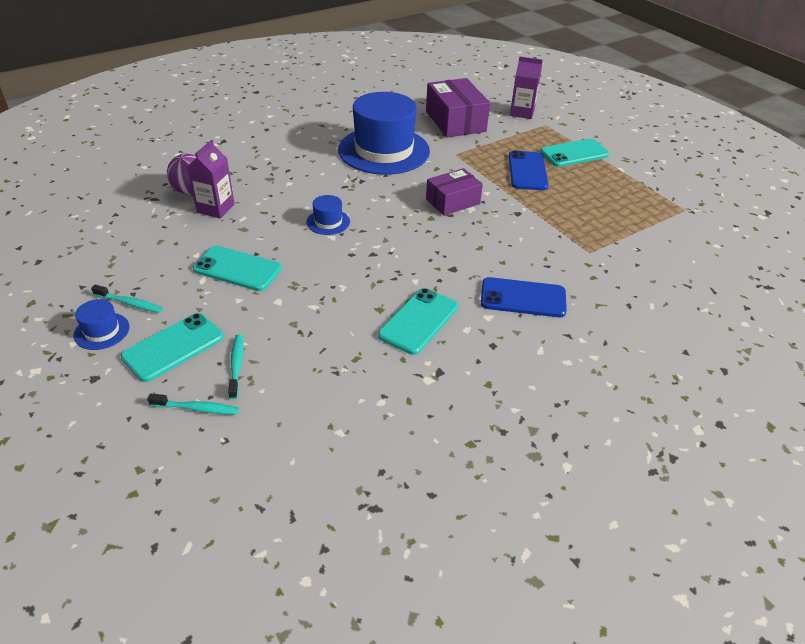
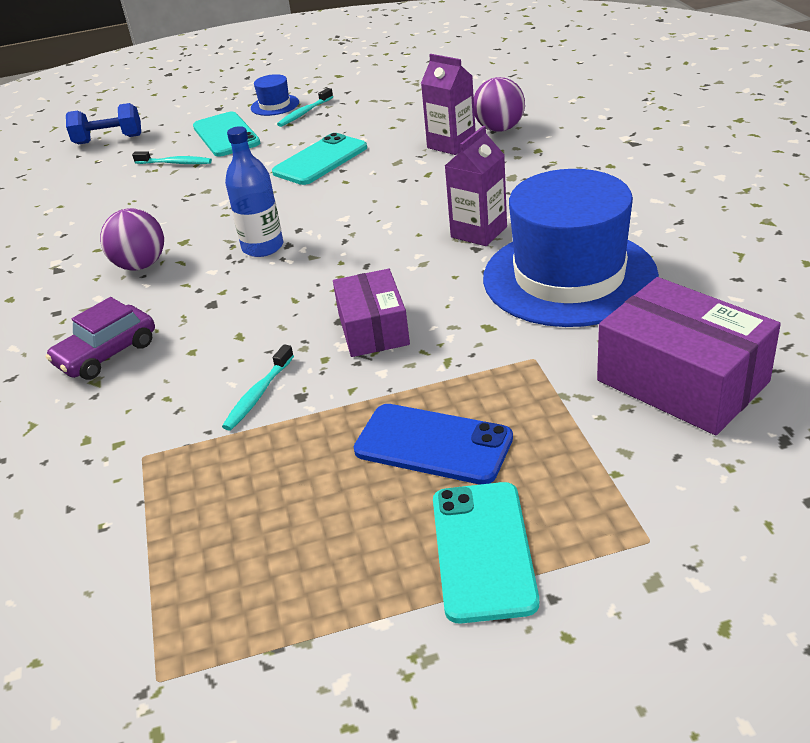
camera: 115 degrees right, 5 degrees down
(166, 454) = (109, 140): none -> blue dumbbell
(197, 408) = (142, 148): turquoise toothbrush -> turquoise toothbrush (258, 395)
(328, 222) = (379, 216): blue hat -> none
(379, 264) = (263, 247): none -> blue bottle
(419, 321) = (140, 265): turquoise phone -> purple ball
(455, 121) = (682, 381): purple box -> purple box turned 45 degrees clockwise
(522, 112) = (727, 510): purple carton -> purple carton (479, 232)
(523, 298) = (107, 354): blue phone -> purple car

